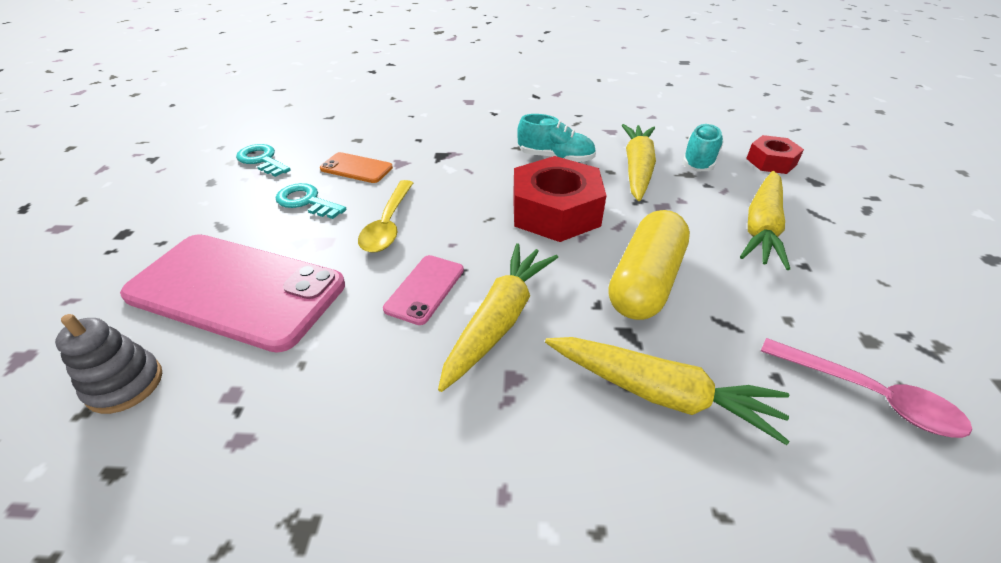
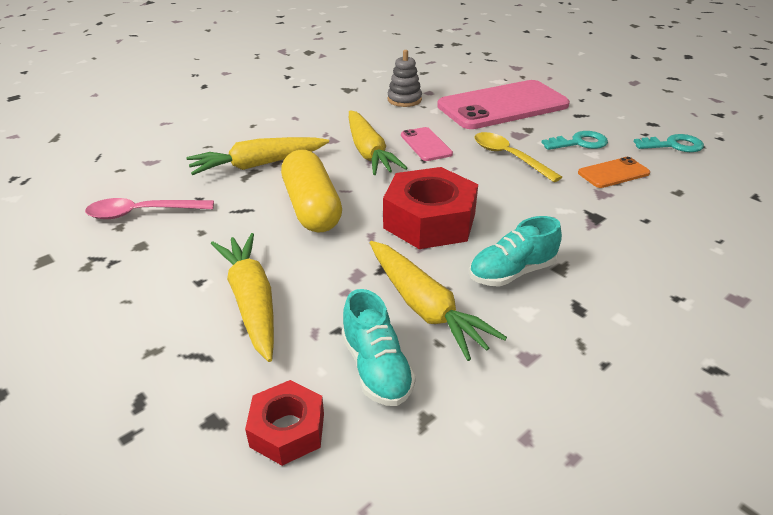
camera: 135 degrees right, 5 degrees down
(125, 384) = (467, 79): grey stacking toy -> grey stacking toy (404, 100)

